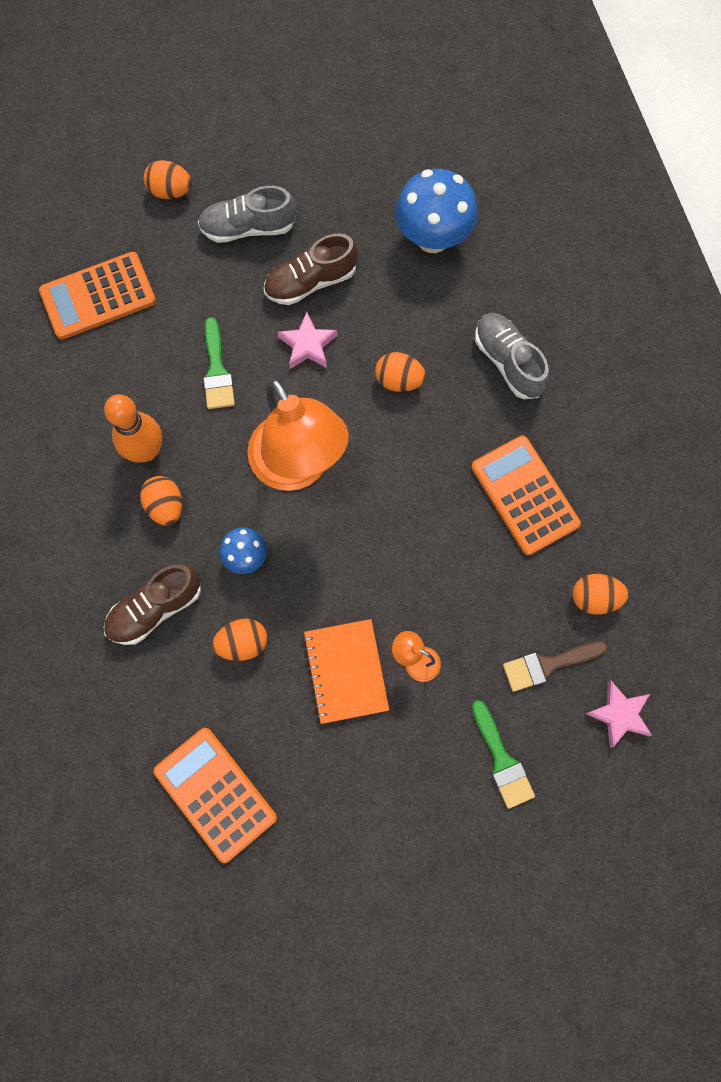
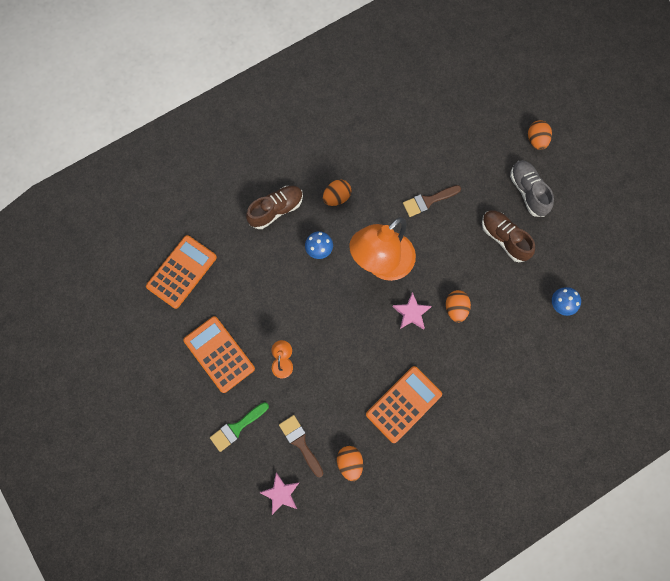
camera: 75 degrees right, 0 degrees up
(98, 296) = (453, 121): orange calculator -> orange calculator (219, 354)
(146, 450) = (366, 177): orange bowling pin -> none
(155, 608) = (276, 210): brown shoe -> brown shoe turned 105 degrees clockwise
(217, 371) = (428, 201): green brush -> brown brush
(243, 643) = (268, 262): orange egg -> none
(307, 345) = (461, 248): pink star -> pink star (411, 313)
(346, 671) = (266, 324): orange notebook -> none
(433, 238) = (560, 305): blue mushroom -> blue mushroom, size x0.54
(508, 362) = (490, 373): grey shoe -> none

